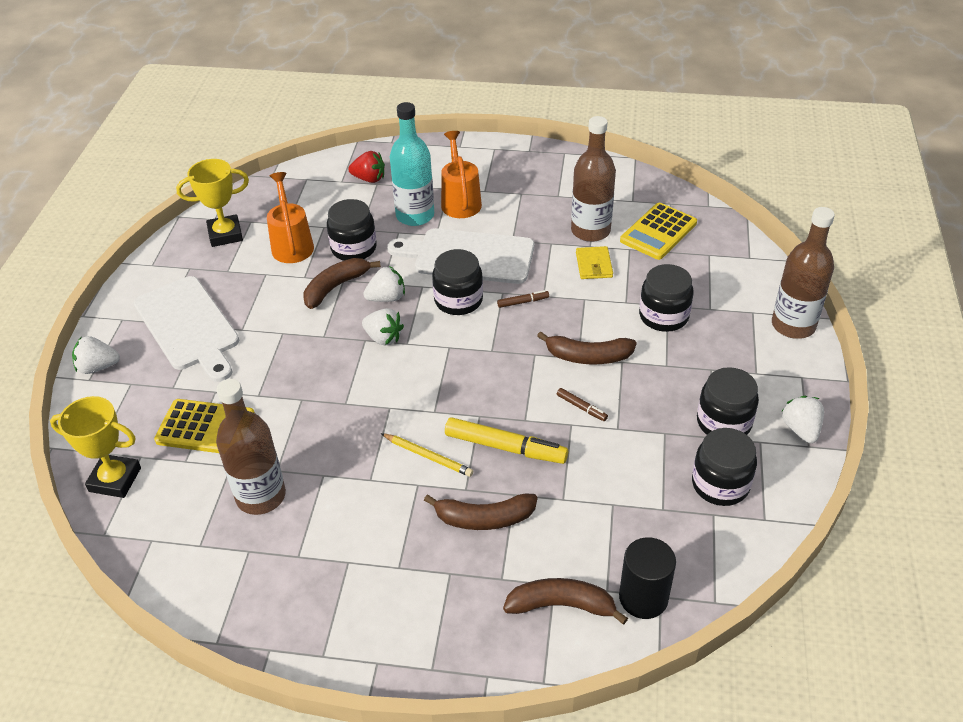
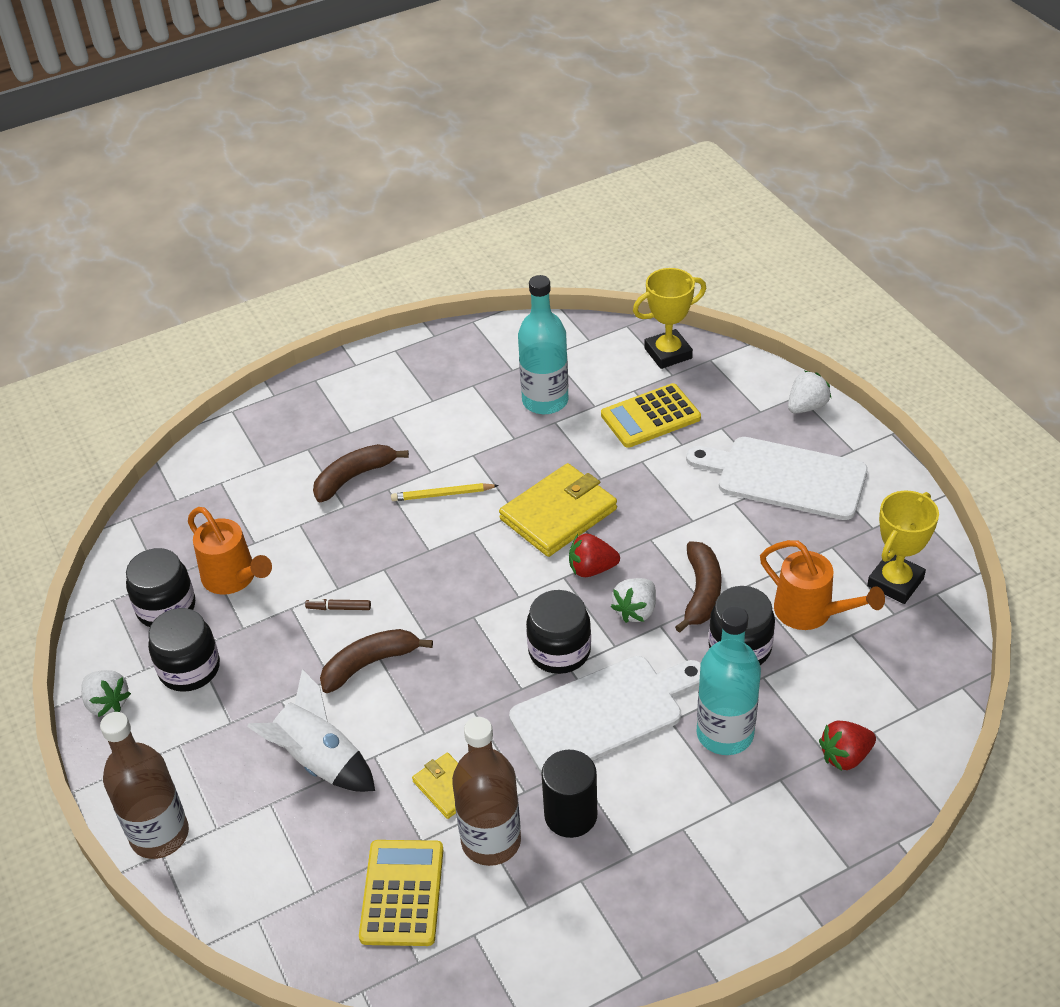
camera: 145 degrees right, 0 degrees up
(261, 496) = (545, 401): brown bottle -> turquoise bottle
(361, 389) = (558, 514): none -> yellow wallet
(383, 338) = (591, 569): white strawberry -> red strawberry
(460, 201) = (695, 791): orange watering can -> orange watering can (234, 579)
(505, 447) = (382, 536): yellow marker -> none
(523, 302) = (489, 689): brown marker -> none
(561, 605) = (249, 456): brown banana -> none
(643, 598) = (189, 491): black cylinder -> black cylinder (570, 815)
(663, 316) = (319, 761): black jar -> white rocket

